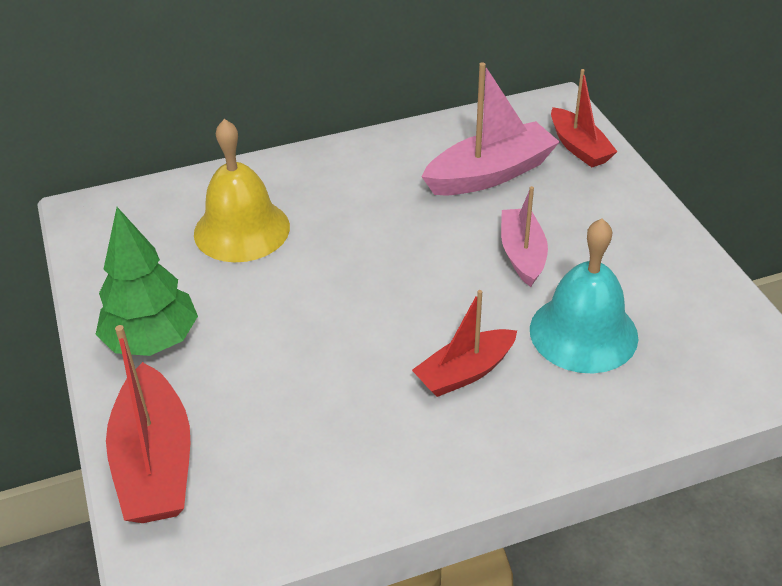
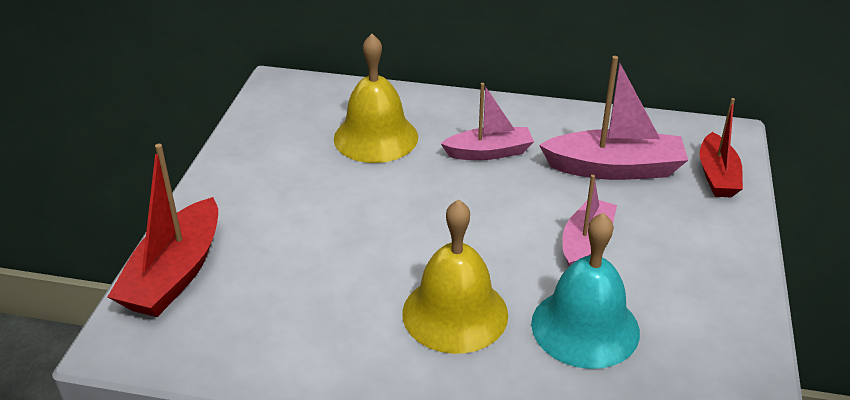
camera: 30 degrees right, 5 degrees down
(152, 341) = (245, 190): green tree -> none
(366, 202) = (489, 152): none -> pink boat
(465, 372) = (455, 313): red boat -> yellow bell

